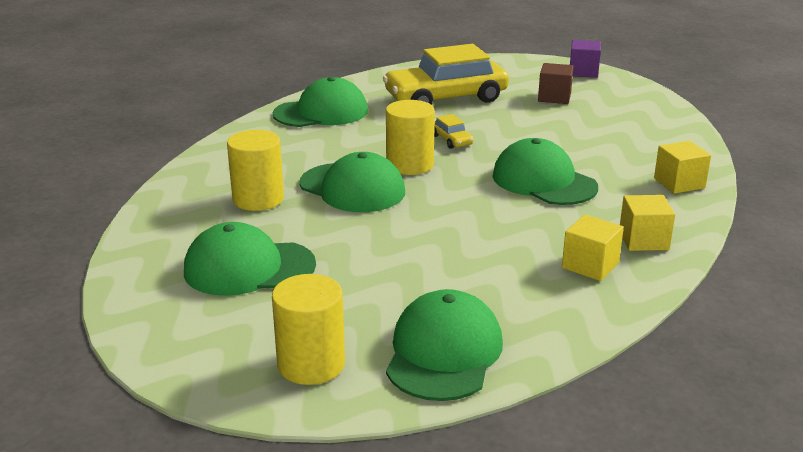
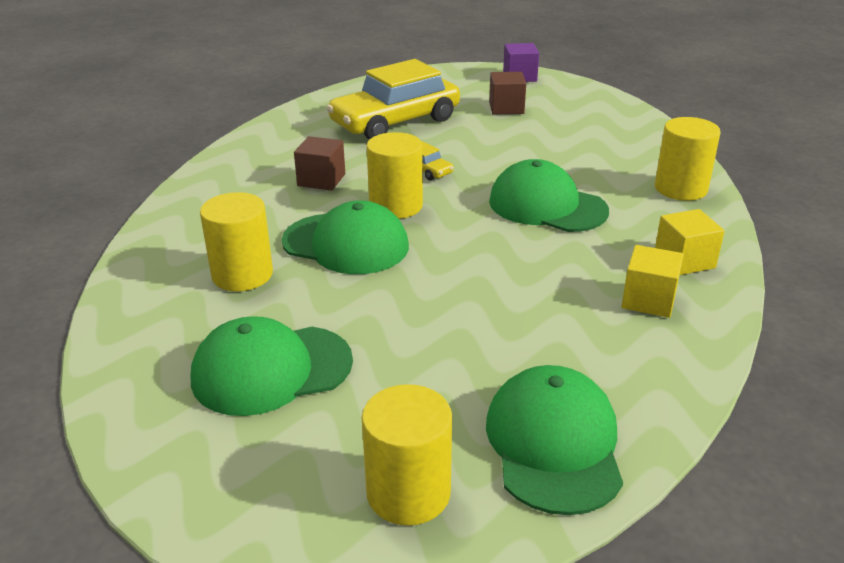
camera: 15 degrees left, 5 degrees up
(321, 112) = (267, 155): green cap -> none
(357, 137) = (321, 180): none -> brown cube
(679, 183) = (680, 189): yellow cube -> yellow cylinder

